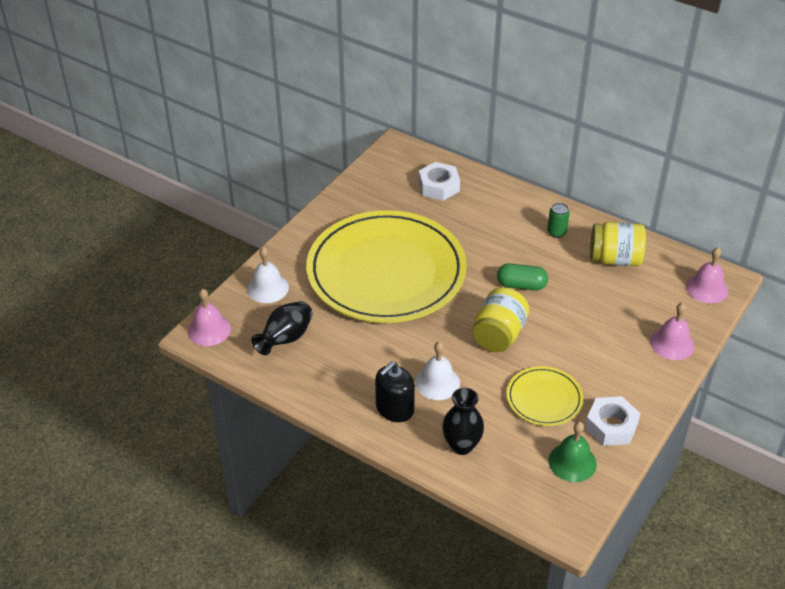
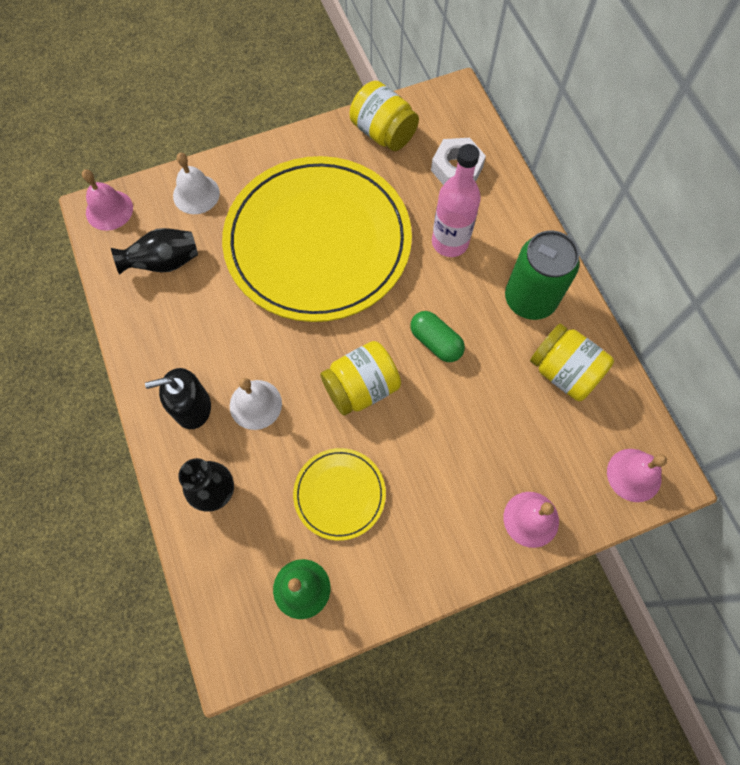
camera: 35 degrees right, 25 degrees up
(368, 190) = (383, 133): none -> yellow jar
(475, 228) = (450, 242): none -> pink bottle
(556, 232) = (530, 299): green can -> green can, size x2.22
(611, 426) = (377, 575): white nut -> none

